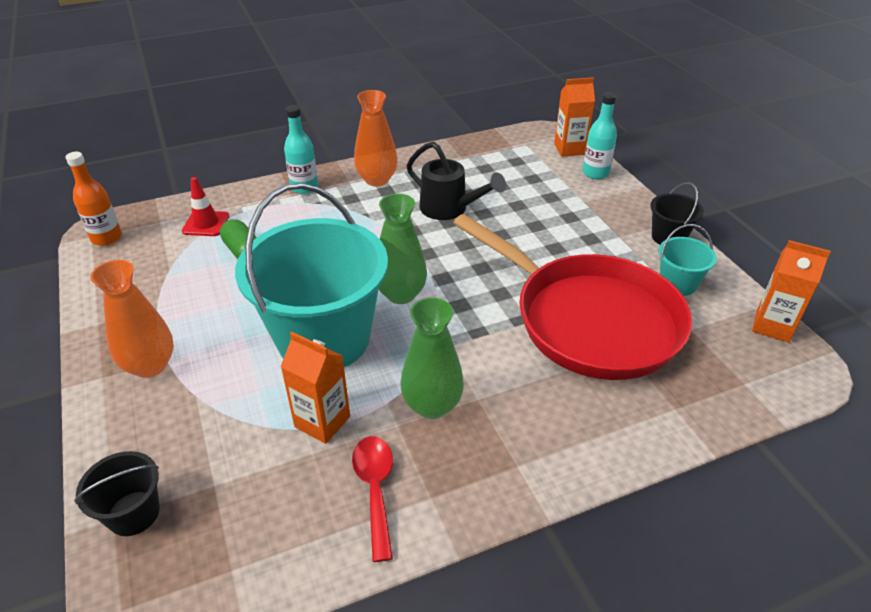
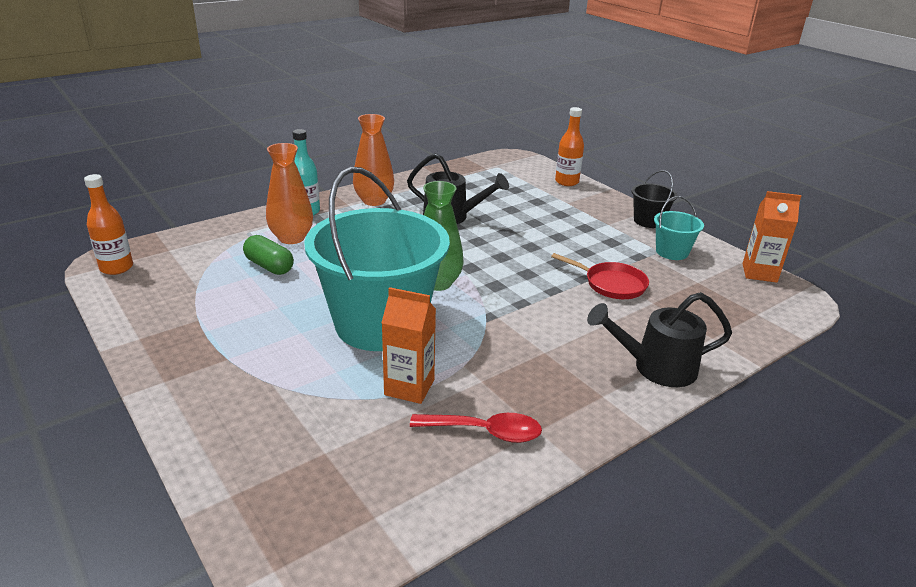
camera: 15 degrees left, 10 degrees down
(133, 513) = (251, 488): black bucket -> none
(150, 365) = (212, 365): orange vase -> orange vase (292, 238)
(206, 224) = (219, 247): red traffic cone -> none
(375, 490) = (485, 432): red spoon -> red spoon turned 120 degrees clockwise
(432, 405) = (506, 362): green vase -> none
(569, 149) = (537, 167): orange carton -> none
(588, 319) = (611, 284): red pan -> red pan, size x0.41
(591, 439) = (655, 367): none -> black watering can
(595, 173) = (566, 182): turquoise bottle -> orange bottle

